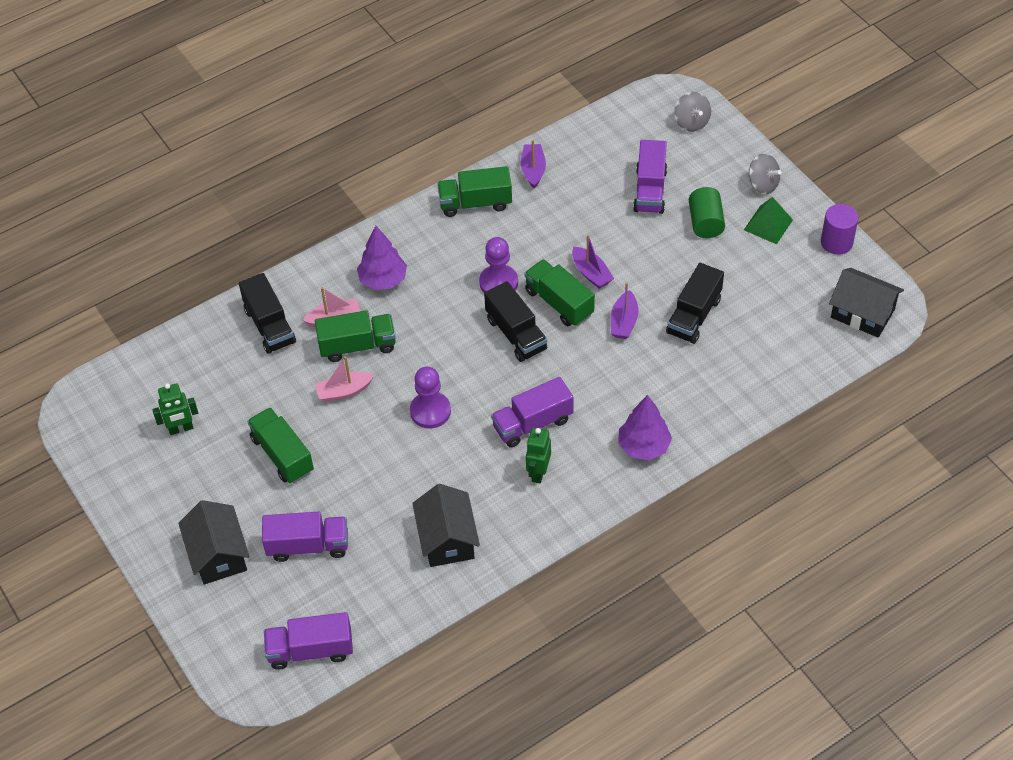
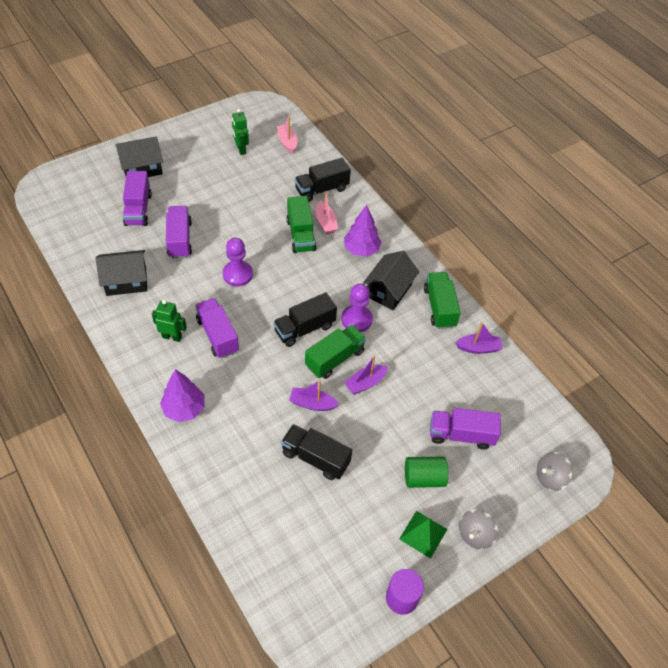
camera: 85 degrees right, 0 degrees up
(282, 455) = (212, 197): green truck -> none
(310, 650) = (60, 211): purple truck -> purple truck (180, 239)
(344, 391) = (261, 227): pink boat -> pink boat (287, 142)
(862, 313) = (310, 611): black house -> black house (389, 290)

